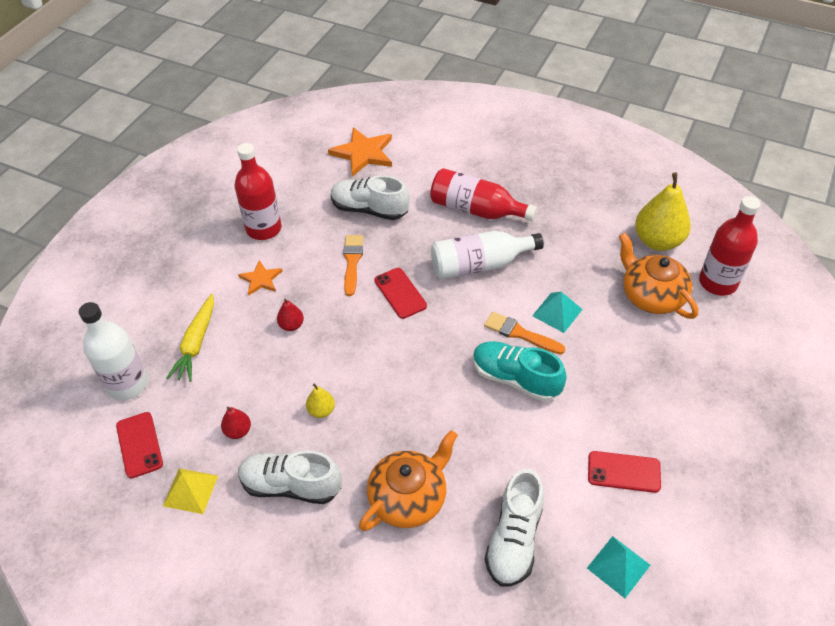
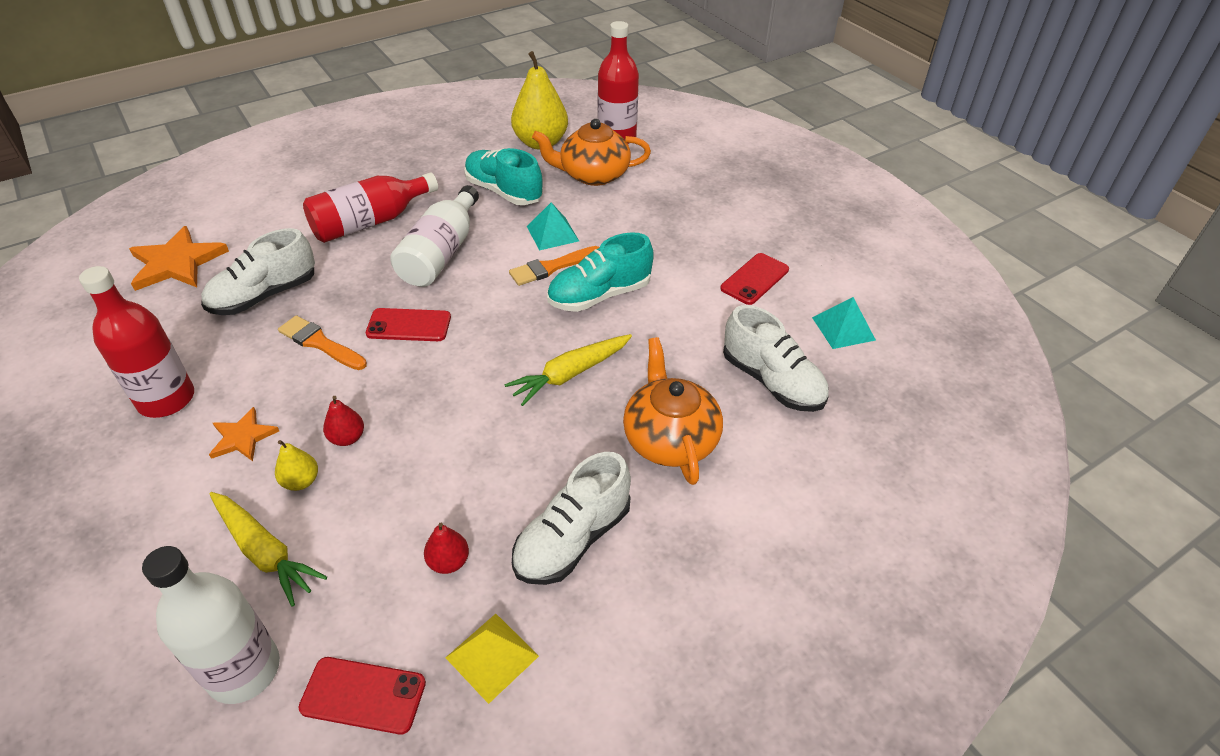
camera: 60 degrees left, 5 degrees down
(321, 410) = (496, 464): yellow pear -> yellow pear (301, 481)
(424, 406) = (570, 374): none -> yellow carrot
(576, 256) = (503, 191): none -> turquoise shoe

